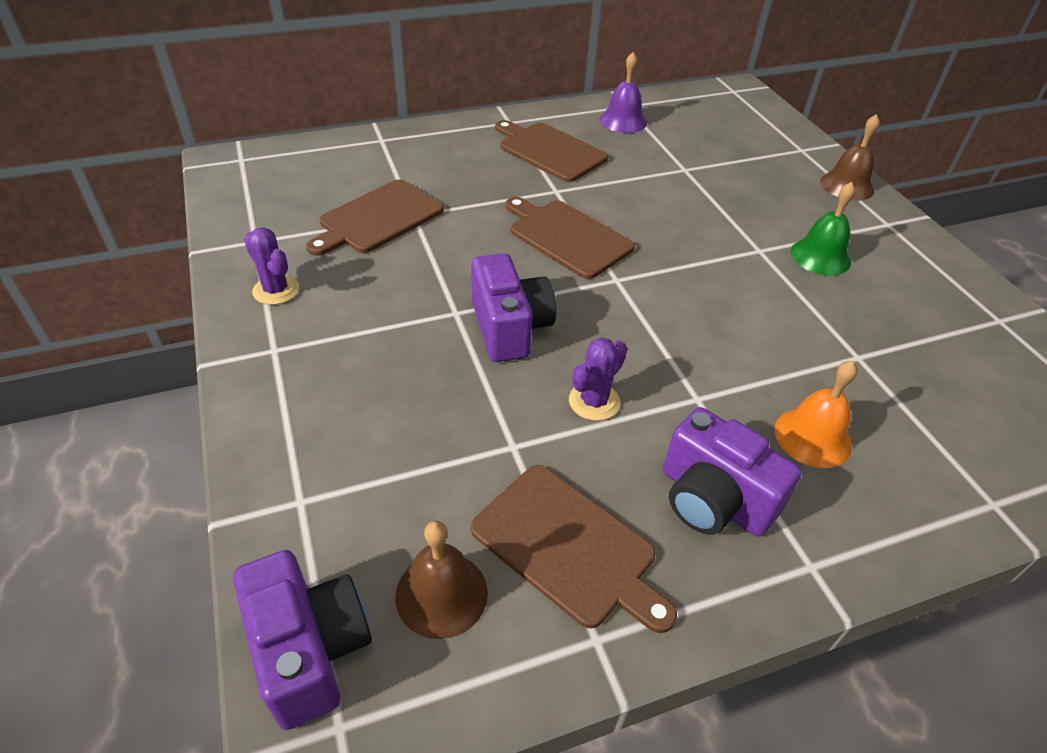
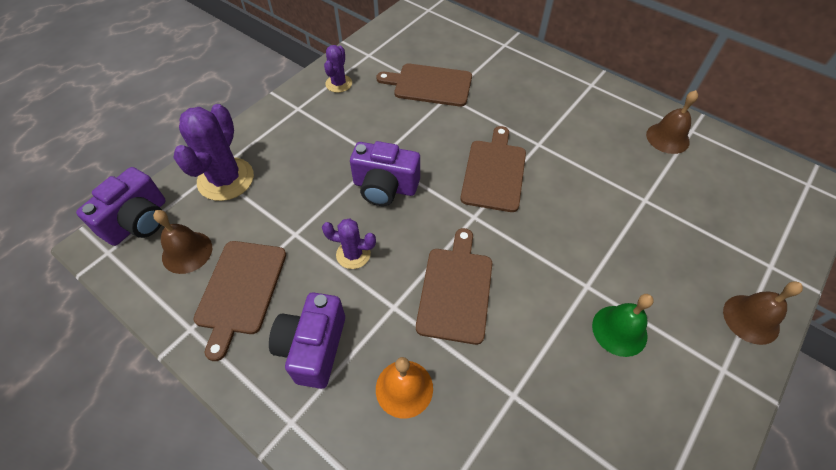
camera: 60 degrees right, 10 degrees up
(333, 488) = (226, 179): none -> purple cactus
(510, 328) = (385, 187): purple camera -> purple camera turned 60 degrees clockwise
(549, 151) = (581, 119): brown cutting board -> brown cutting board (456, 290)
(623, 121) = (667, 138): purple bell -> brown bell

